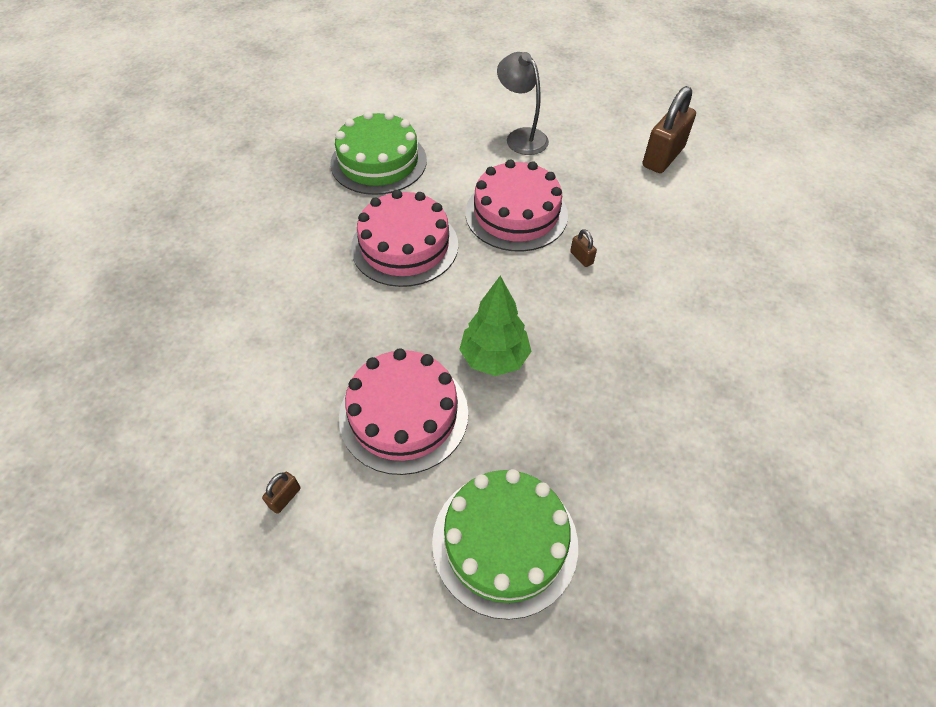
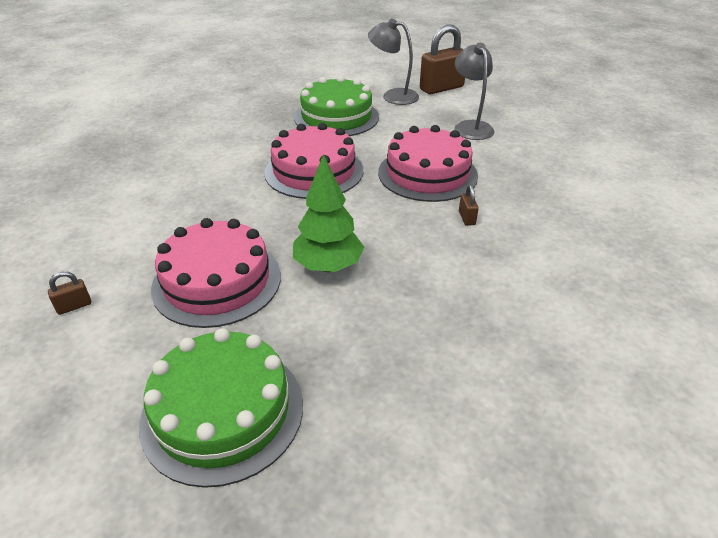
camera: 25 degrees right, 15 degrees down
(419, 113) = (393, 96): none -> grey lamp
(663, 157) = (602, 167): brown padlock -> brown padlock (441, 88)

